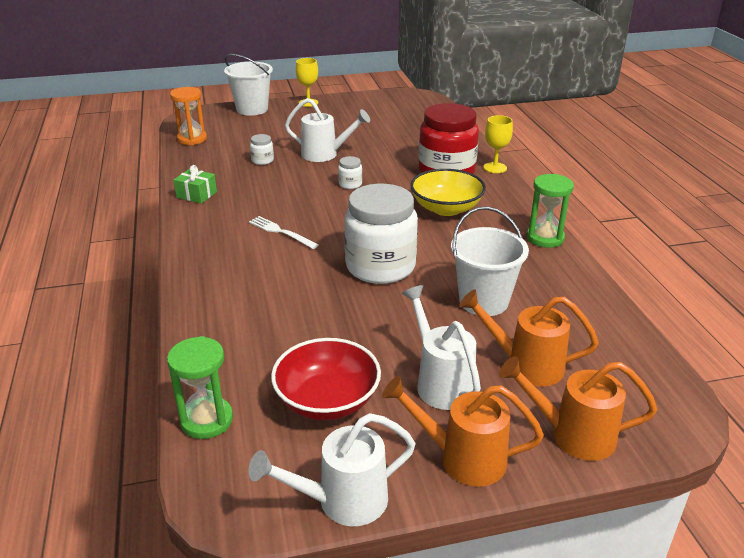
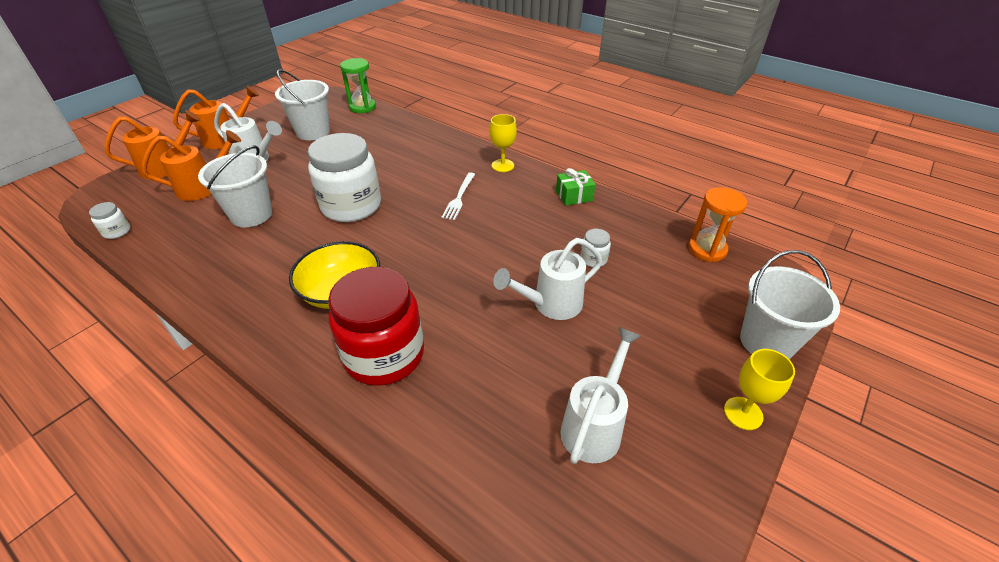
camera: 140 degrees right, 10 degrees up
(281, 232) = (459, 197): white fork -> white fork turned 105 degrees clockwise
(327, 400) = (313, 132): red bowl -> white bucket
(342, 501) = (274, 110): white watering can -> white watering can (594, 426)
(350, 184) = (468, 274): white jar -> white jar (117, 231)
(495, 168) = (325, 403): yellow goblet -> yellow goblet (502, 165)
(545, 238) = (215, 303): green hourglass -> none

